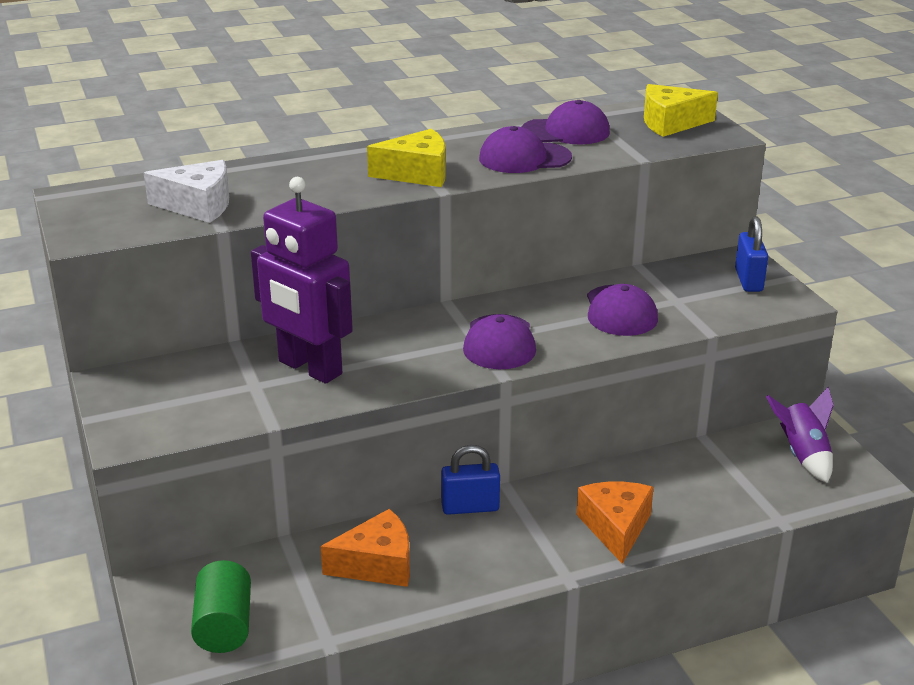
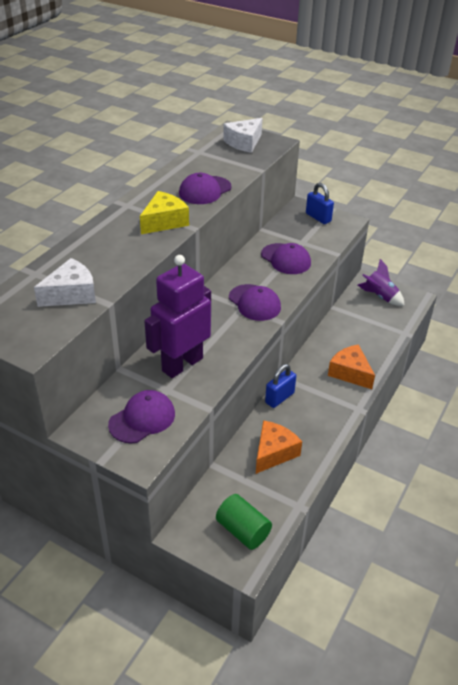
camera: 40 degrees left, 10 degrees up
(309, 368) = (182, 364): purple robot -> purple robot turned 135 degrees clockwise
(566, 131) = (202, 166): purple cap -> purple cap (142, 419)
(671, 123) = (244, 143): yellow cheese -> white cheese

